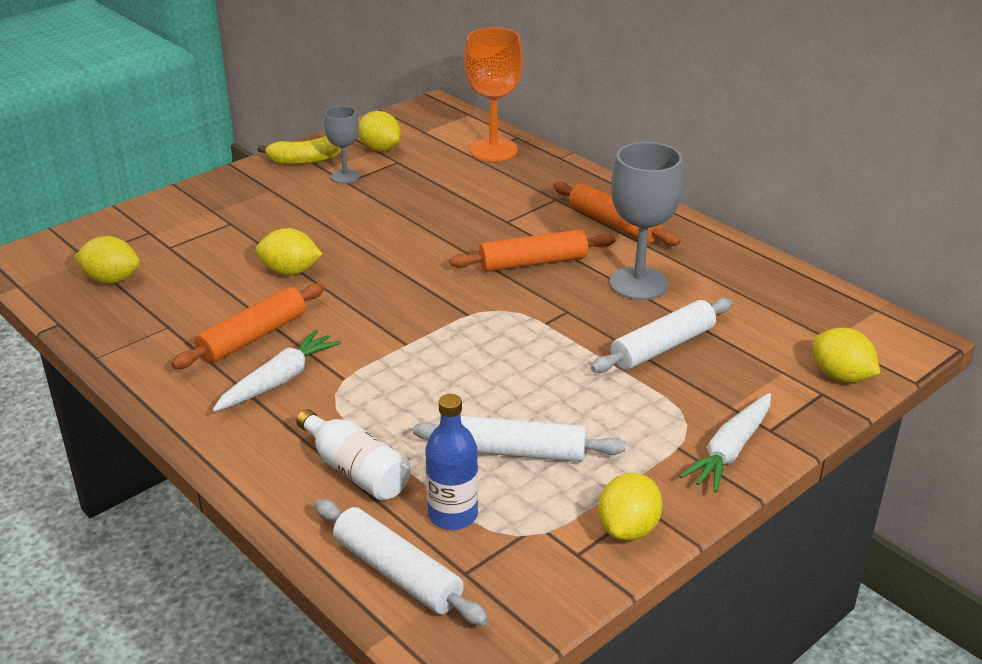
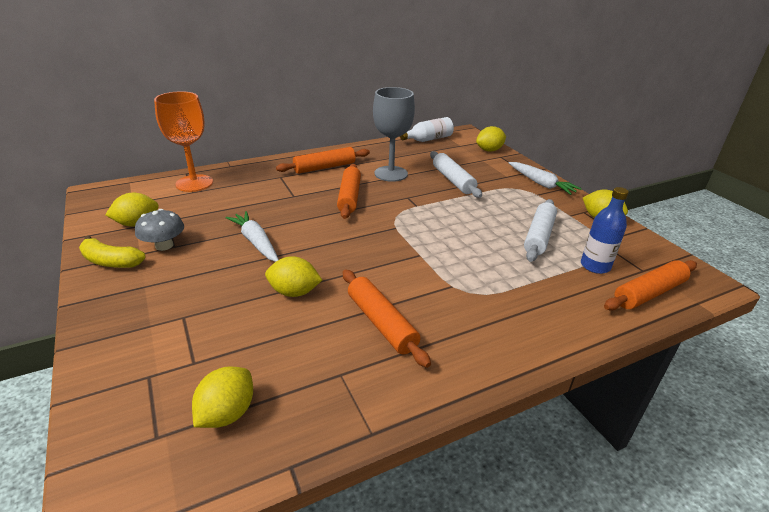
camera: 75 degrees left, 0 degrees up
(279, 381) = (446, 316): white carrot -> white carrot (256, 242)
(290, 272) = (294, 292): yellow lemon -> yellow lemon turned 75 degrees clockwise
(304, 160) = (111, 261): yellow banana -> yellow banana turned 105 degrees clockwise
(345, 176) = (164, 245): grey goblet -> grey mushroom
(355, 470) = (555, 295): white bottle -> white bottle (428, 139)
(397, 573) = (649, 293): white rolling pin -> orange rolling pin

